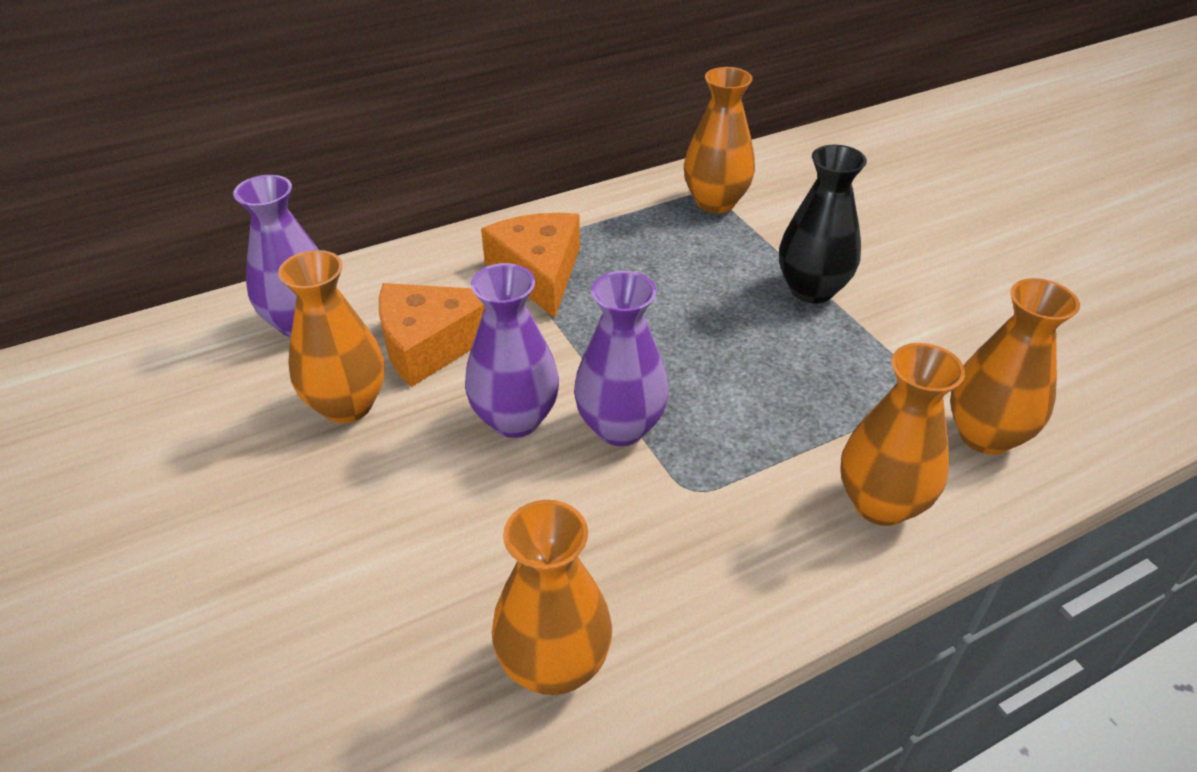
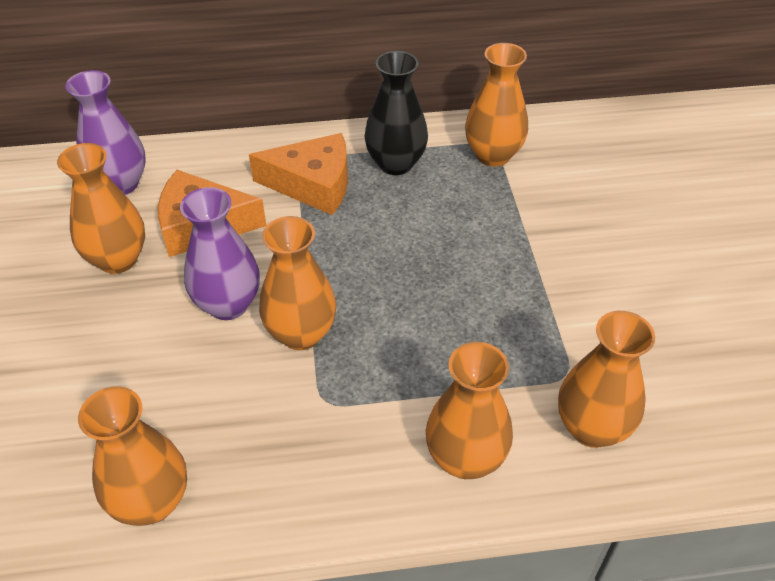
camera: 20 degrees right, 5 degrees up
(538, 272) = (313, 184): orange cheese -> orange cheese turned 90 degrees clockwise
(620, 427) = (301, 333): purple vase -> orange vase
(811, 290) = (526, 256): black vase -> black vase (396, 163)

